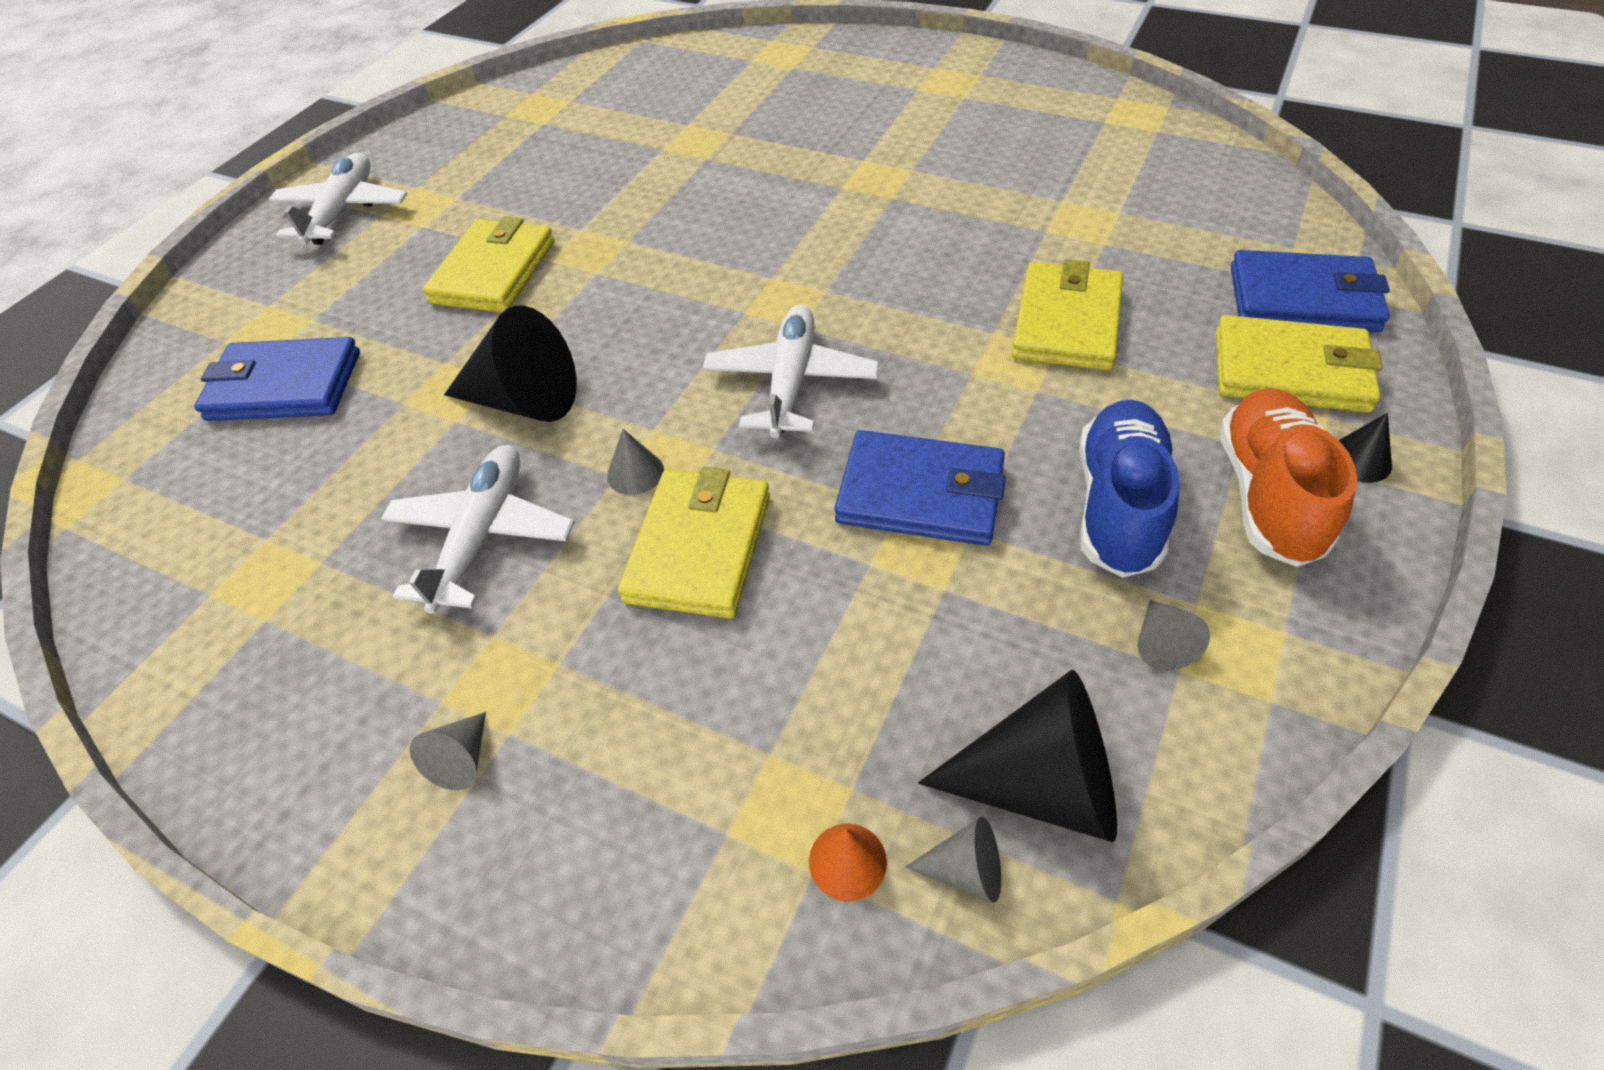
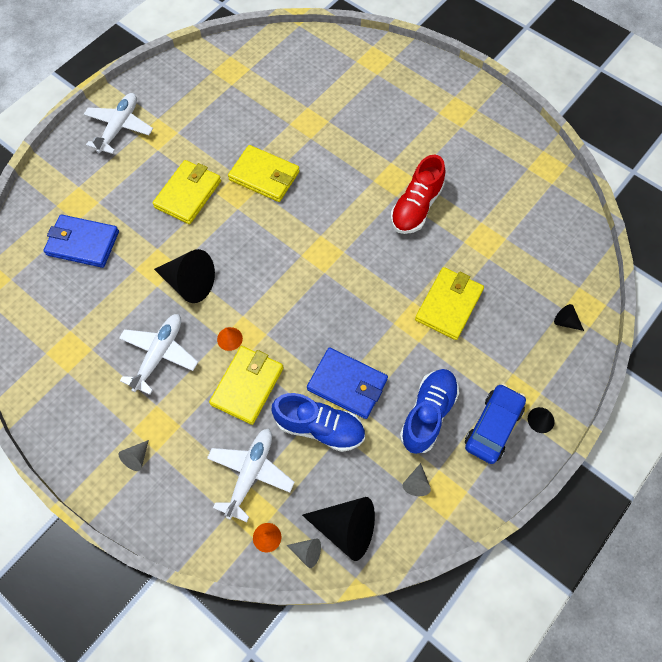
camera: 10 degrees right, 15 degrees up
(635, 473) = (229, 338): grey cone -> orange cone
(791, 381) = (310, 305): white plane -> white plane (250, 473)
(891, 587) = (319, 427): none -> blue shoe
(935, 204) = (416, 207): none -> red shoe
(1268, 495) = (493, 426): orange shoe -> blue car
(1290, 371) = (537, 363): yellow wallet -> yellow wallet (264, 176)
(1303, 299) = (565, 322): blue wallet -> black cone

